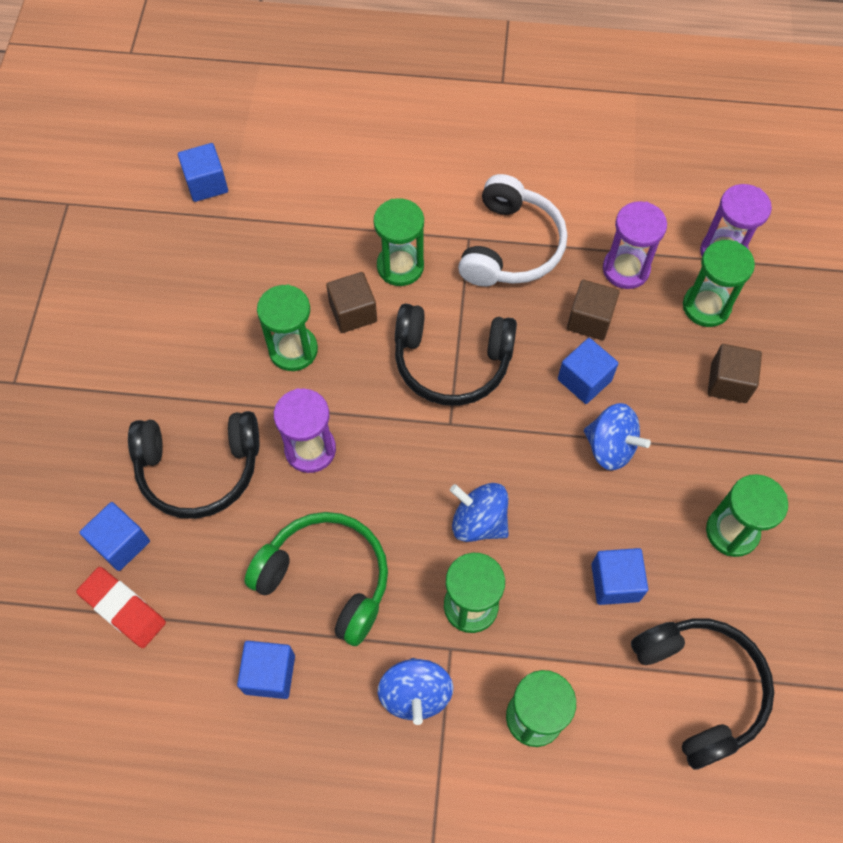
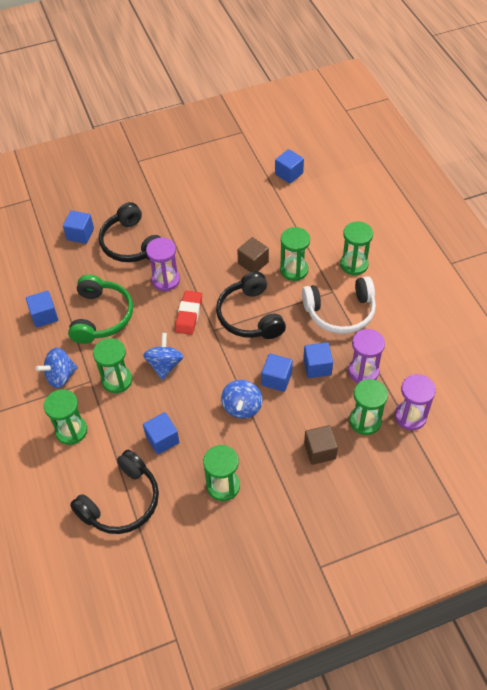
camera: 65 degrees right, 10 degrees down
(123, 609) = (50, 250): red eraser -> red eraser (189, 314)
(293, 350) = (216, 249): green hourglass -> green hourglass (354, 264)
(589, 320) = (317, 367): brown cube -> blue cube

